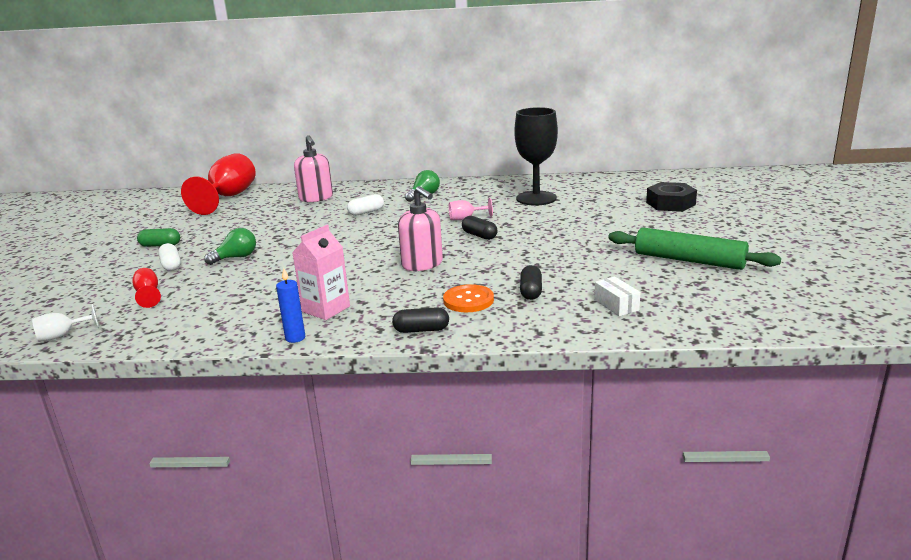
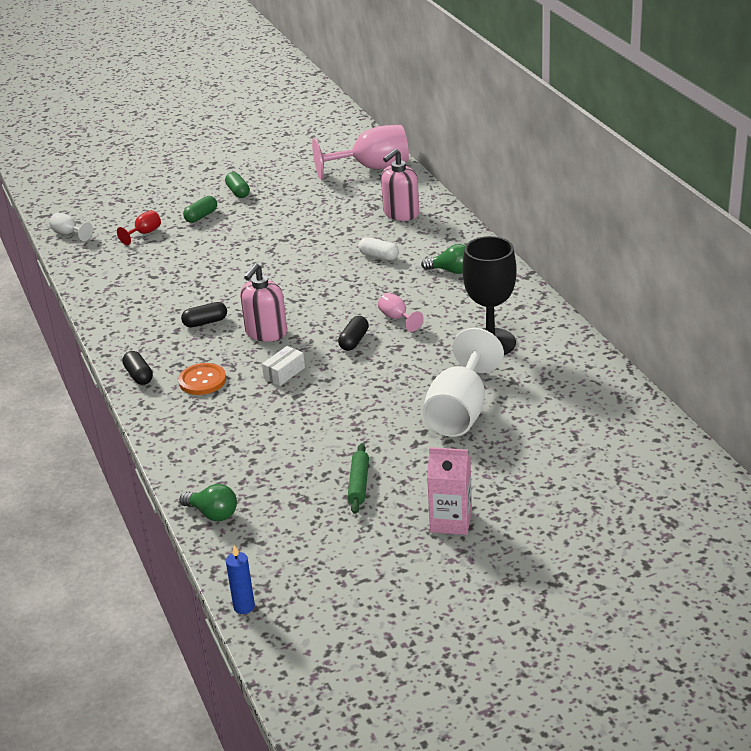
camera: 65 degrees right, 10 degrees up
(171, 265) = (201, 216): white capsule -> green capsule
(229, 197) = (372, 168): red goblet -> pink goblet
(236, 257) = (231, 237): green light bulb -> green light bulb (213, 514)
(295, 338) = (103, 325): blue candle -> blue candle (244, 607)
(326, 309) = (155, 319): pink carton -> pink carton (451, 521)
(531, 291) = (235, 407): black capsule -> black capsule (205, 322)
(616, 218) = (460, 412): none -> white goblet
(616, 305) = (229, 460): white box -> white box (284, 373)
(670, 203) = (536, 440): black nut -> none
(689, 260) = (359, 484): green rolling pin -> green rolling pin, size x0.56

